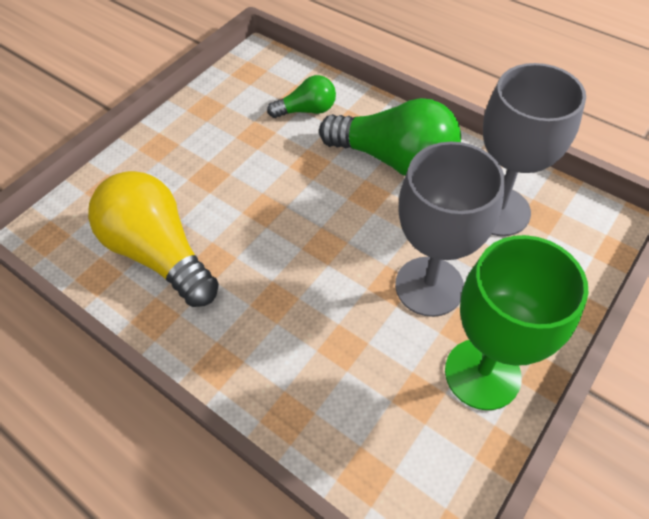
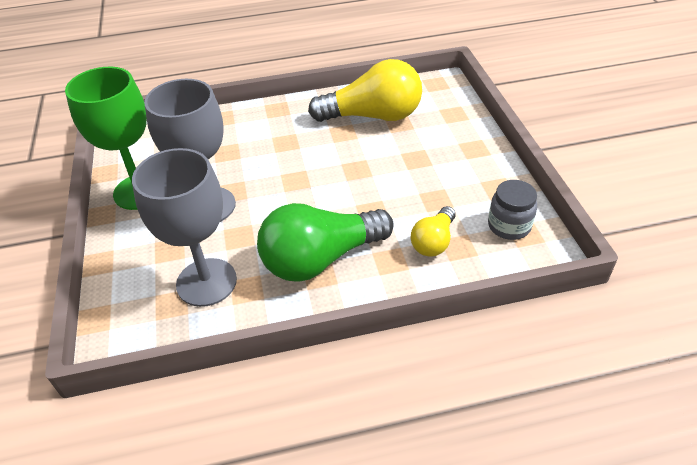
camera: 130 degrees right, 10 degrees down
(248, 82) = (509, 226): none -> grey jar
(307, 110) = (433, 242): green light bulb -> yellow light bulb

